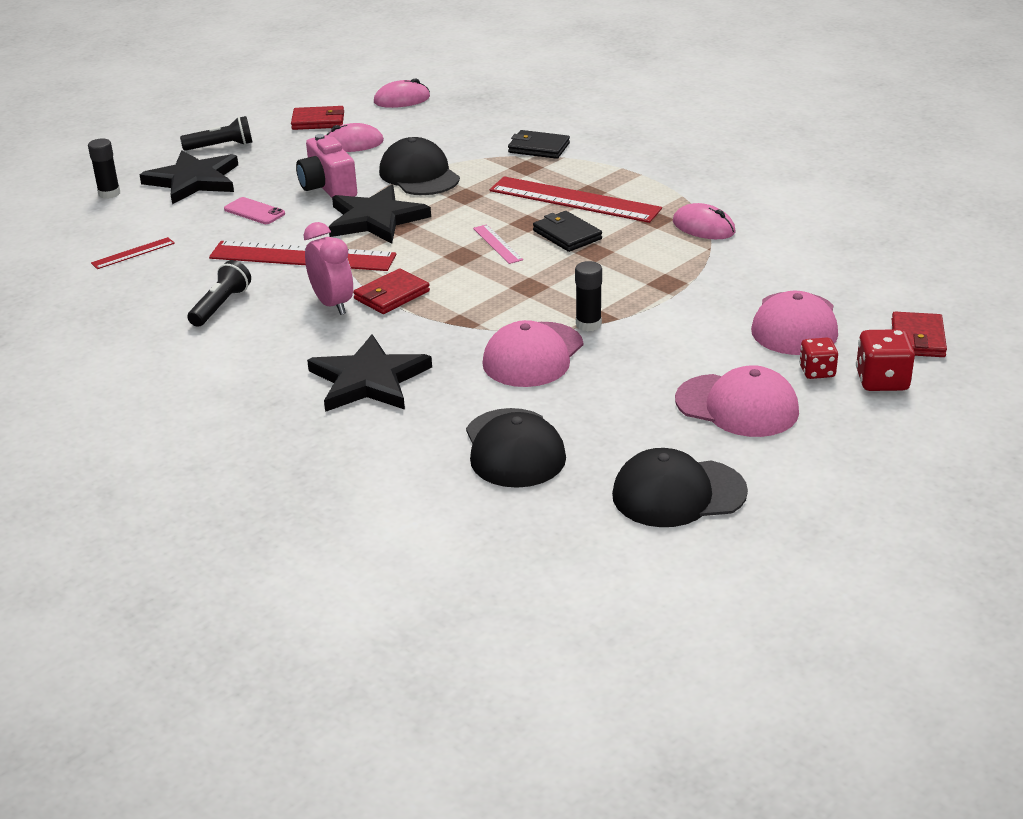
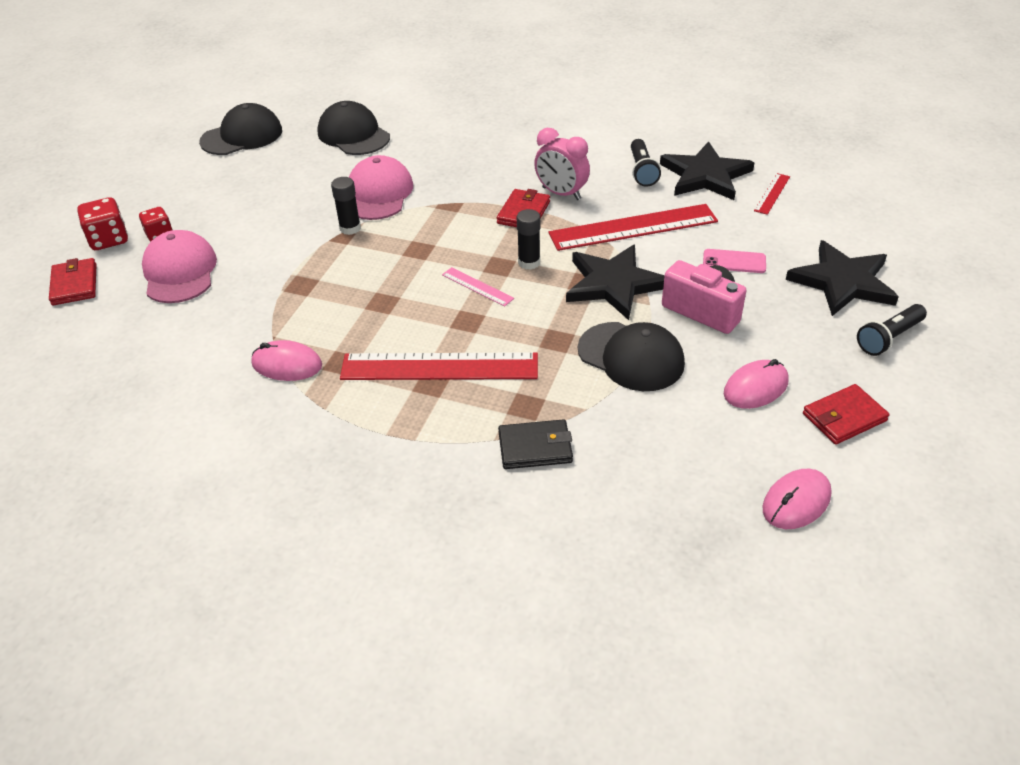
camera: 155 degrees right, 10 degrees up
(109, 193) = (892, 244): black glue stick -> black glue stick (529, 262)
(368, 380) = (479, 149): black star -> black star (705, 175)
(567, 235) = (419, 316): black wallet -> none
(737, 406) = (216, 195): pink cap -> none

